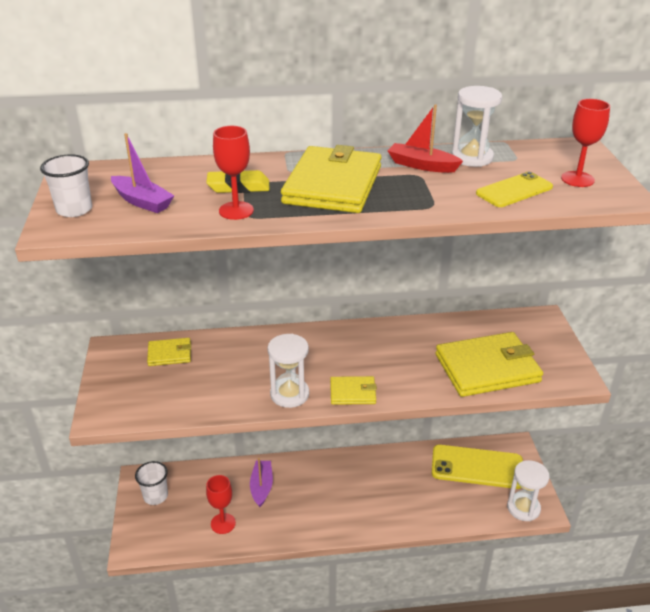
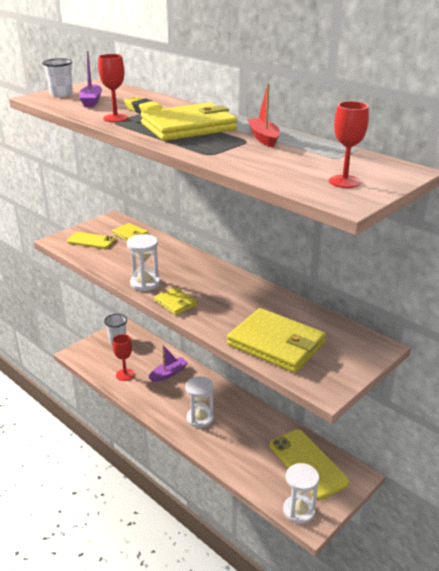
camera: 50 degrees right, 5 degrees down
(472, 158) = (307, 146): white hourglass -> white hourglass (200, 418)
(514, 190) = (281, 168): yellow phone -> yellow phone (91, 241)

